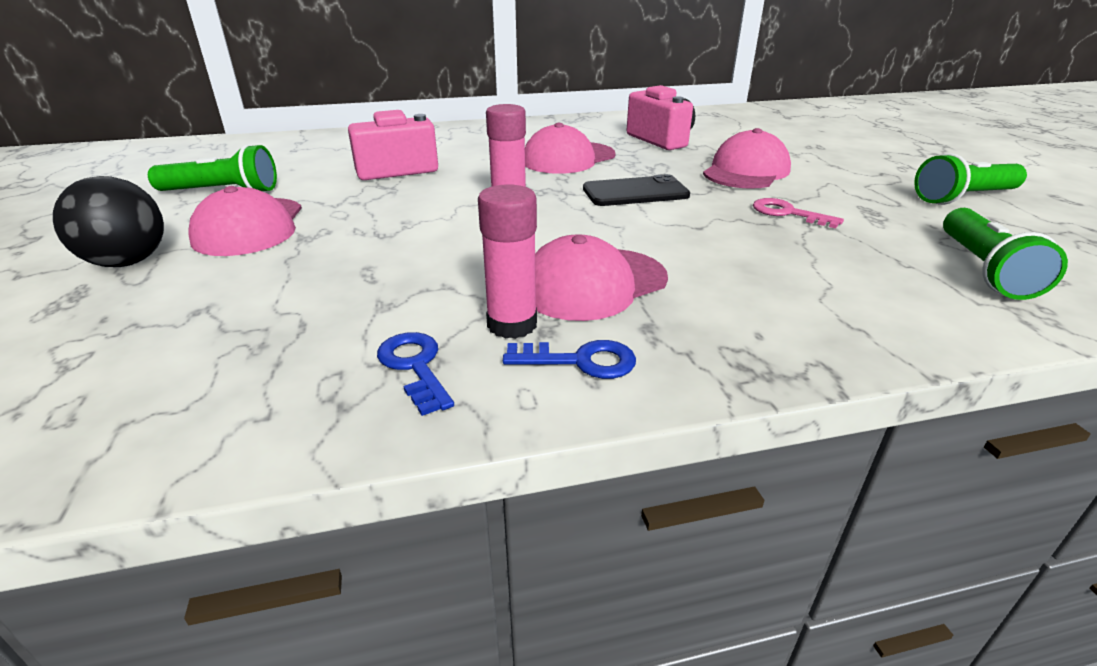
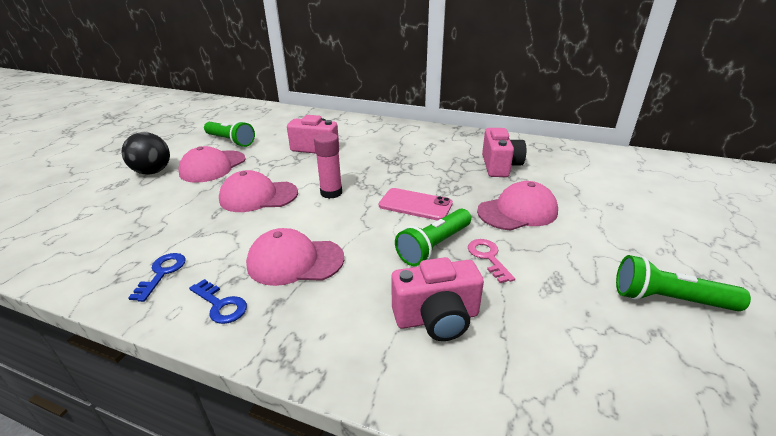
camera: 35 degrees right, 0 degrees up
(512, 324) = (226, 269): pink glue stick -> none
(568, 158) = (416, 165): pink cap -> pink cap (258, 196)
(635, 192) = (415, 205): black phone -> pink phone
(835, 274) = (437, 318): none -> pink camera
(983, 269) = (558, 368): green flashlight -> green flashlight (434, 246)

